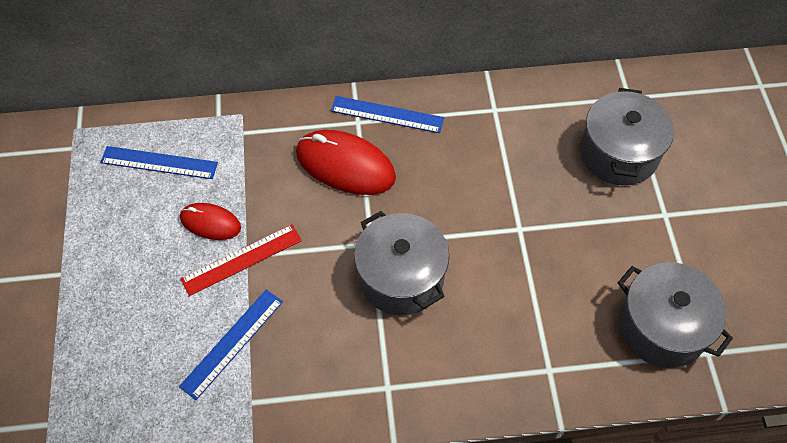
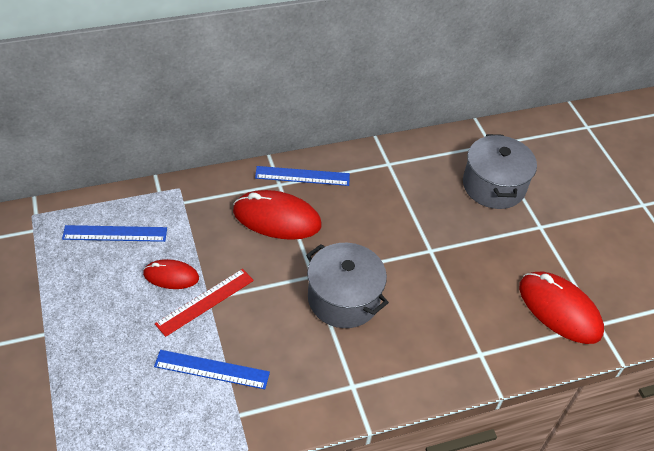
camera: 15 degrees left, 10 degrees down
(232, 343) = (212, 369): blue ruler -> blue ruler turned 75 degrees clockwise
(662, 327) = (559, 309): grey pot -> red mouse

